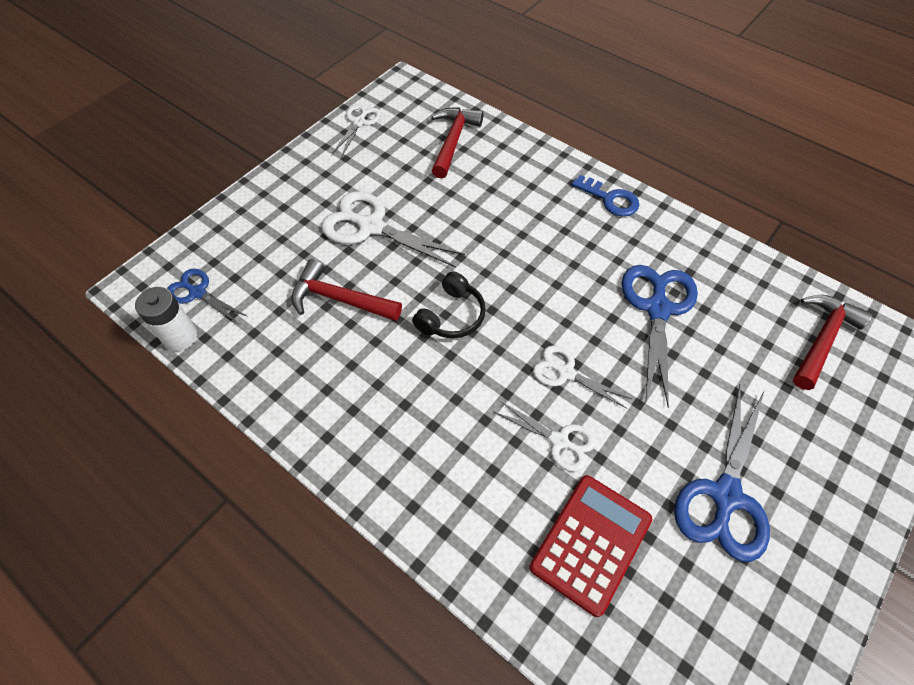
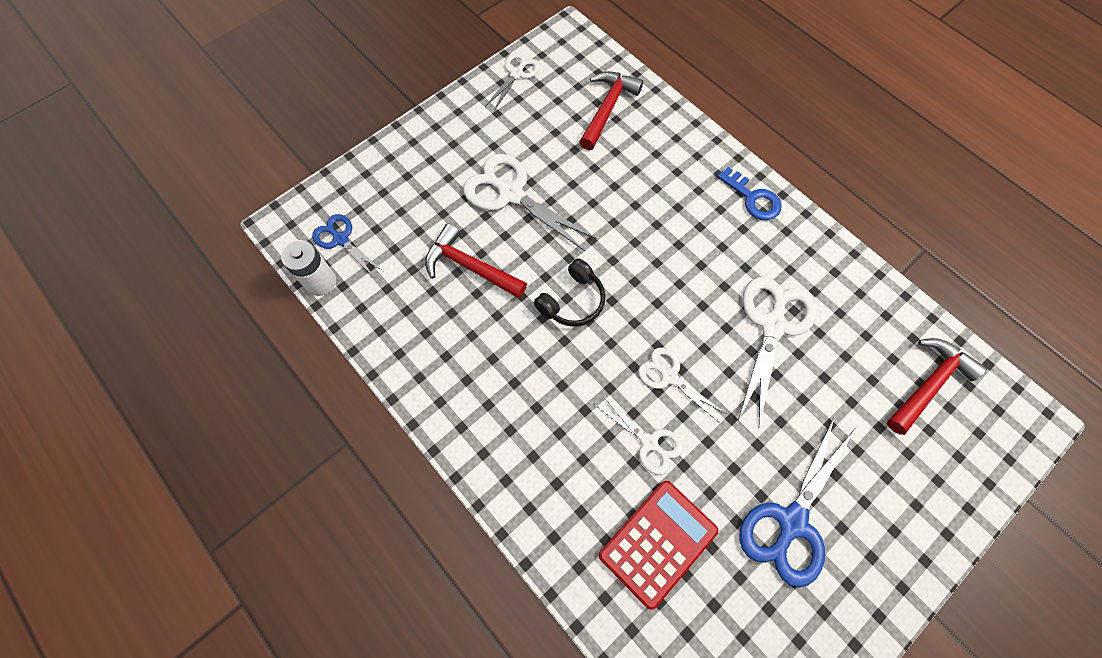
camera: 10 degrees right, 10 degrees up
(658, 309) = (773, 325): blue scissors -> white scissors

